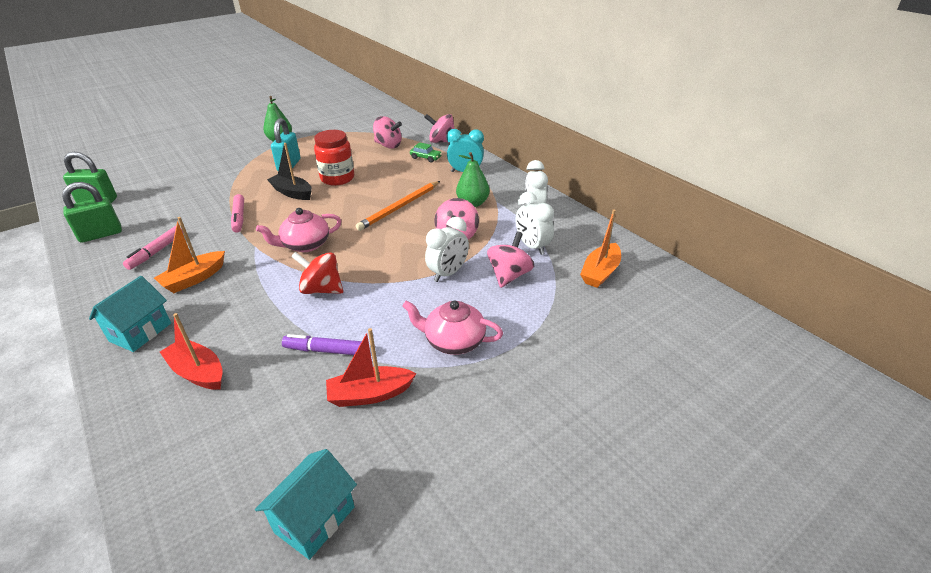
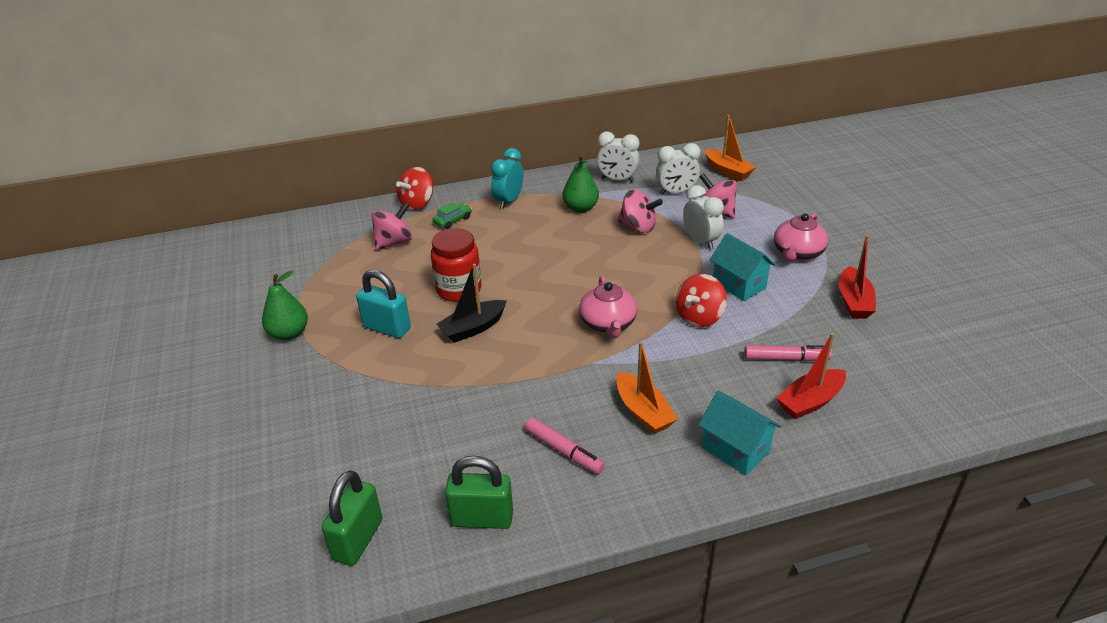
camera: 70 degrees left, 0 degrees up
(101, 234) = (482, 518): green padlock -> green padlock turned 75 degrees counterclockwise
(239, 217) = (512, 376): pink marker -> pink marker (786, 358)
(315, 519) = (974, 337): turquoise house -> turquoise house (739, 285)
(325, 350) = (795, 321): purple marker -> none
(400, 207) = (561, 252): orange pencil -> none
(442, 141) = (417, 204): pink spinning top -> red spinning top

